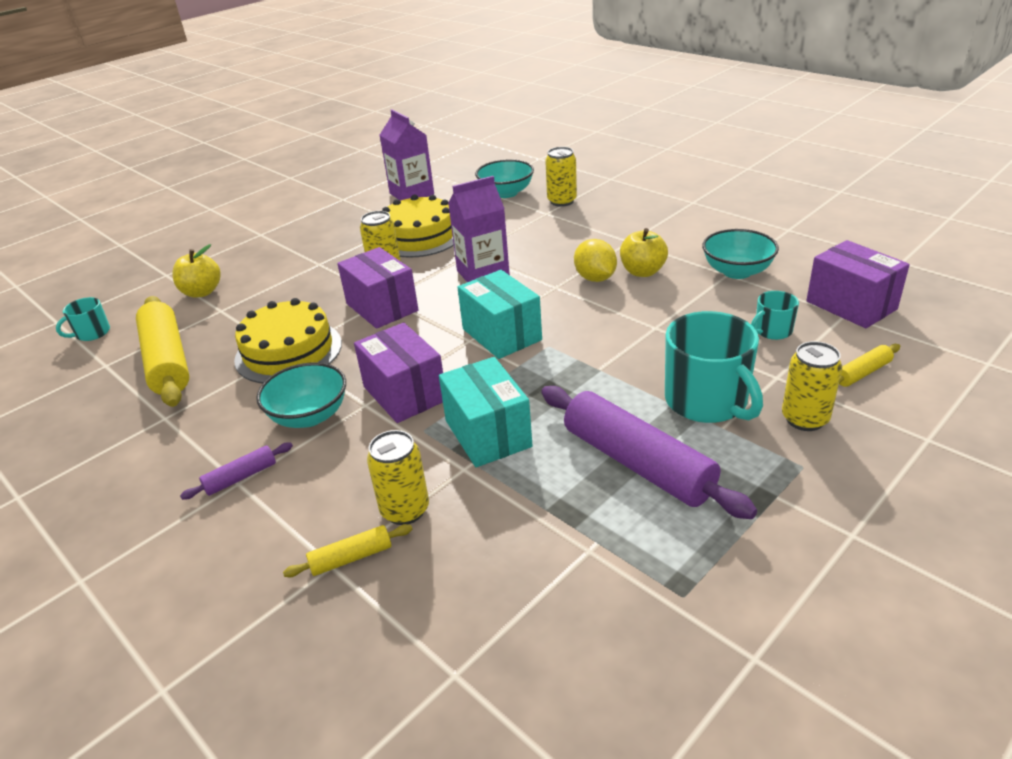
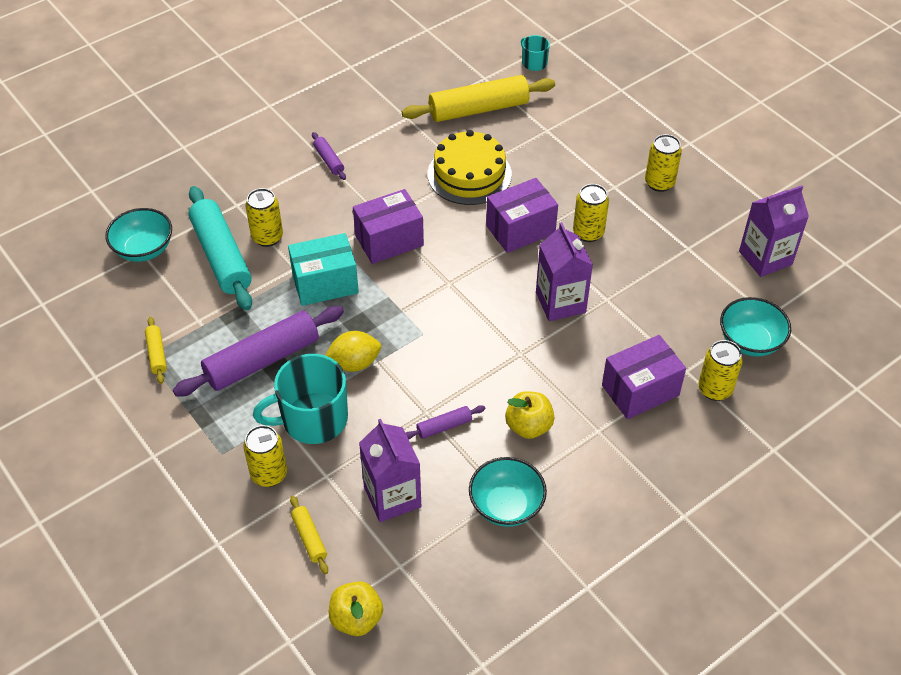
camera: 95 degrees right, 15 degrees up
(202, 292) = (582, 115): yellow apple -> yellow apple (356, 618)
(309, 416) = (381, 189): turquoise bowl -> turquoise bowl (144, 249)
(315, 243) = (659, 183): none -> yellow can
(351, 558) = (238, 213): yellow rolling pin -> yellow rolling pin (156, 354)
(419, 236) = (654, 260): yellow cake -> none
(451, 555) = (222, 256): none -> turquoise rolling pin
(502, 334) = (450, 305): turquoise box -> none
(595, 278) = (526, 386): yellow lemon -> yellow lemon (354, 363)
(668, 314) = (444, 426): none -> purple rolling pin
(772, 331) = (392, 497): turquoise mug -> purple carton
(851, 305) = (413, 577): purple box -> purple box (640, 390)

